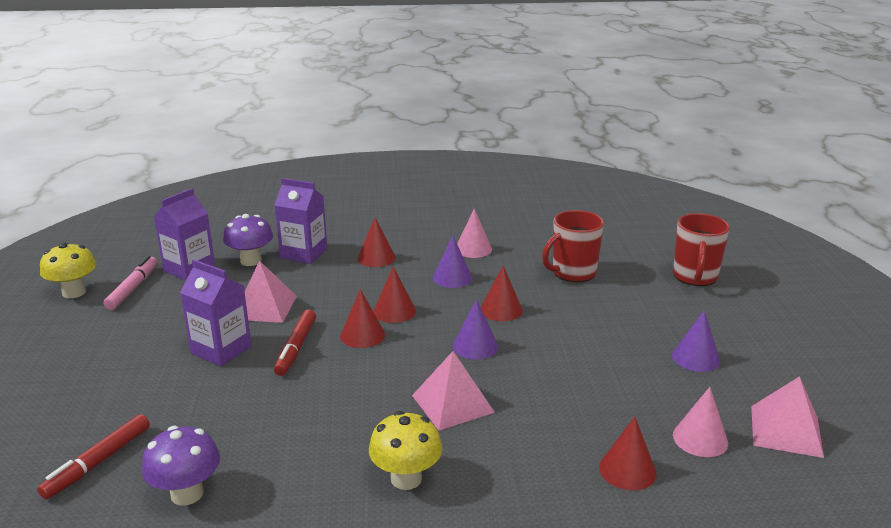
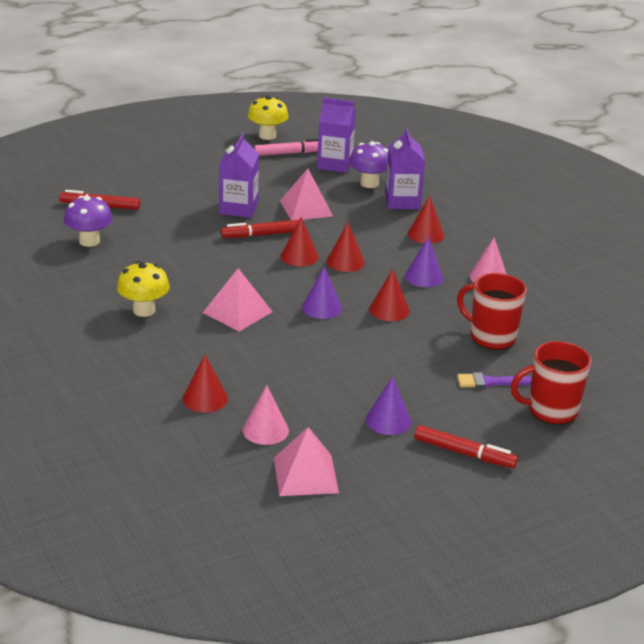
camera: 65 degrees right, 5 degrees up
(644, 292) = (489, 382): none -> purple brush
(754, 332) = (464, 453): none -> red marker

